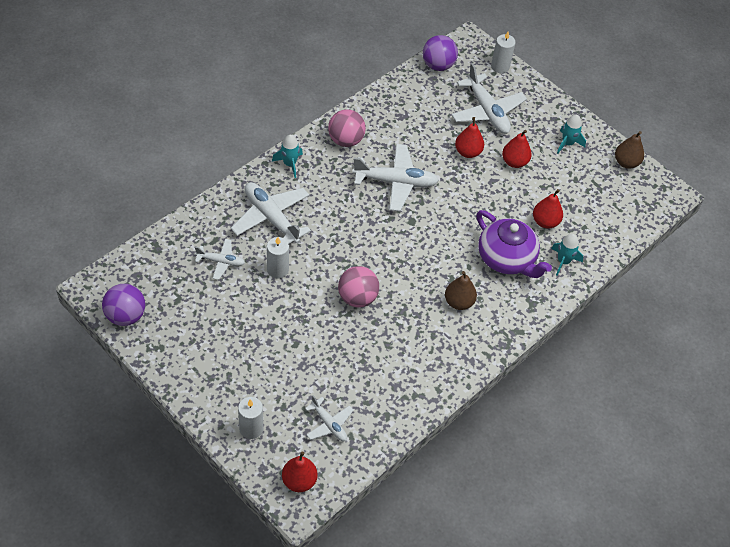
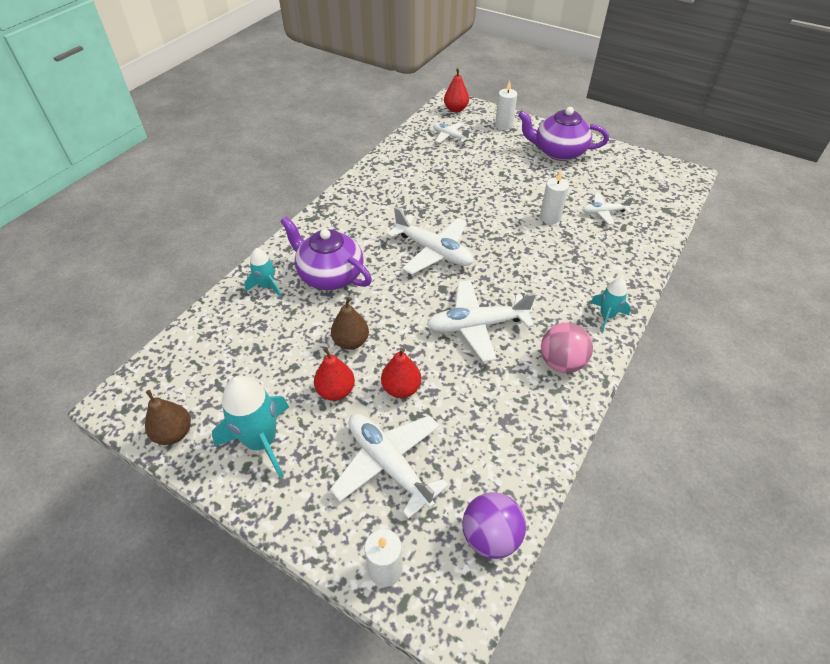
camera: 170 degrees right, 5 degrees down
(126, 316) = (645, 163): purple ball -> none
(212, 360) = (558, 152): none -> purple teapot
(271, 218) = (586, 257): white plane -> white plane (433, 251)
(357, 298) = (467, 212): pink ball -> none
(459, 302) = (371, 228): brown pear -> brown pear (351, 342)
(545, 222) = (289, 323): red pear -> none
(567, 143) = (261, 441): turquoise rocket -> turquoise rocket, size x1.74

